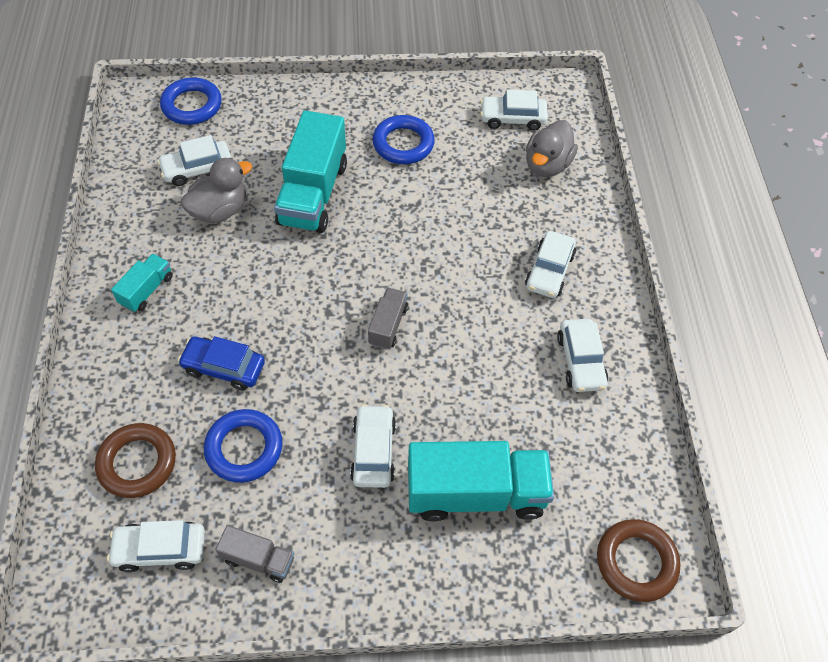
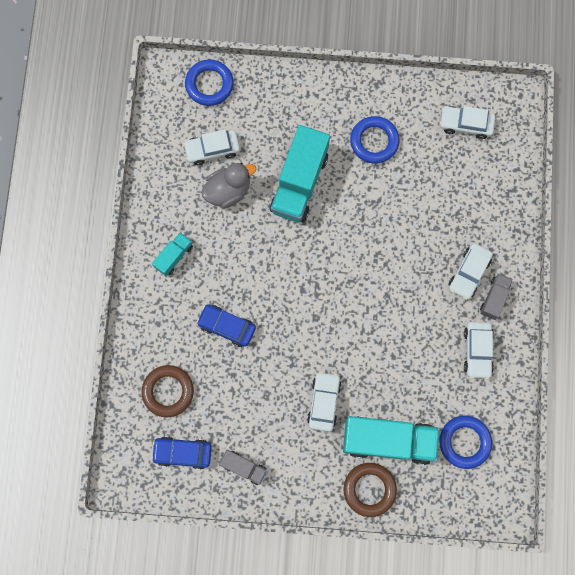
camera: 10 degrees right, 20 degrees up
(160, 549) = (183, 453): white car -> blue car
(244, 448) = (238, 389): blue ring -> blue ring (464, 442)
(388, 325) = (344, 306): grey truck -> grey truck (494, 298)
(547, 165) = (485, 174): grey duck -> none
(636, 562) = (484, 500): brown ring -> brown ring (369, 489)

